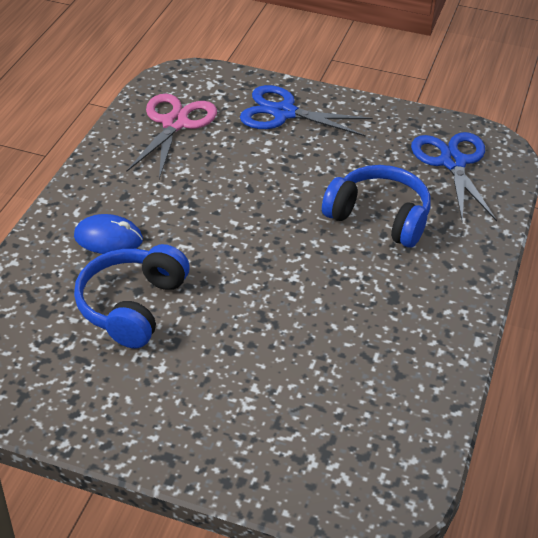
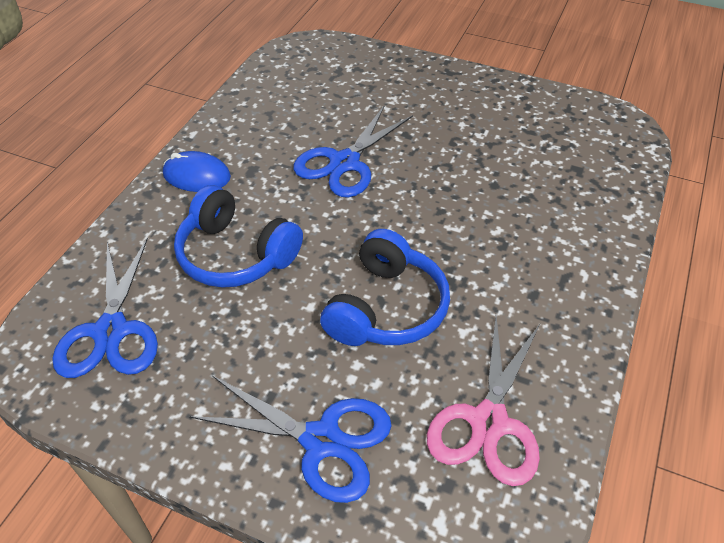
camera: 175 degrees left, 5 degrees up
(108, 238) = (537, 239): blue mouse -> blue mouse (197, 176)
(132, 306) = (496, 171): blue headphones -> blue headphones (386, 307)
(297, 309) = (344, 163): none -> blue scissors

